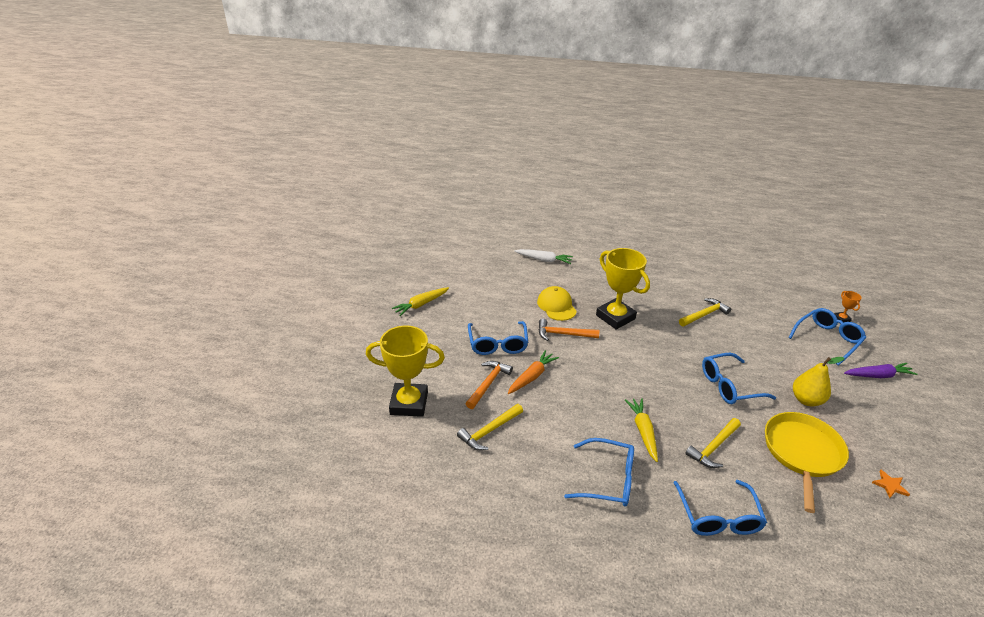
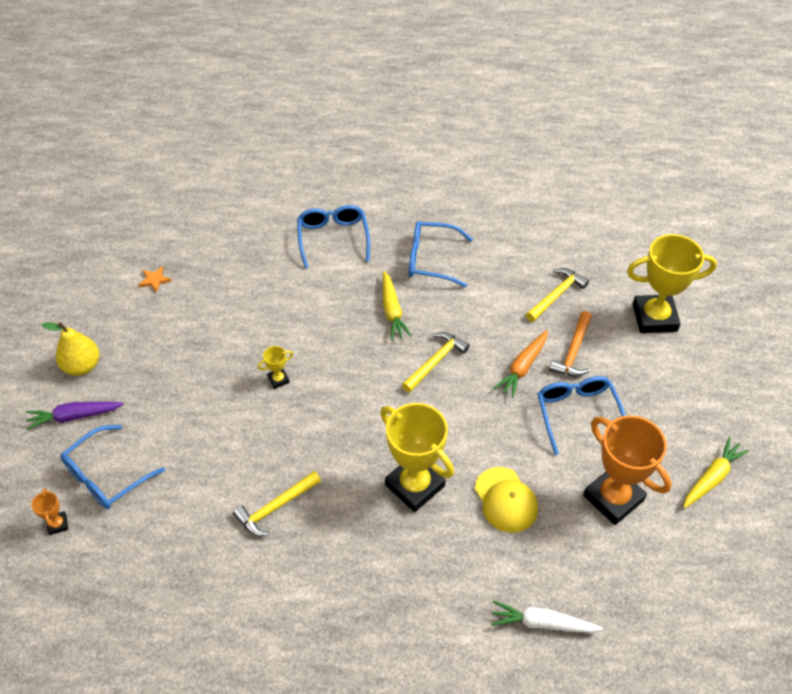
camera: 175 degrees right, 15 degrees up
(488, 301) = (613, 498): none -> orange trophy
(563, 334) = (490, 442): orange hammer -> none
(713, 447) = (319, 301): yellow hammer -> yellow hammer (435, 361)
(729, 386) = (278, 379): blue glasses -> yellow trophy
(802, 453) = (227, 304): yellow pan -> none
(806, 400) = (190, 369): yellow pear -> yellow pear (82, 366)

